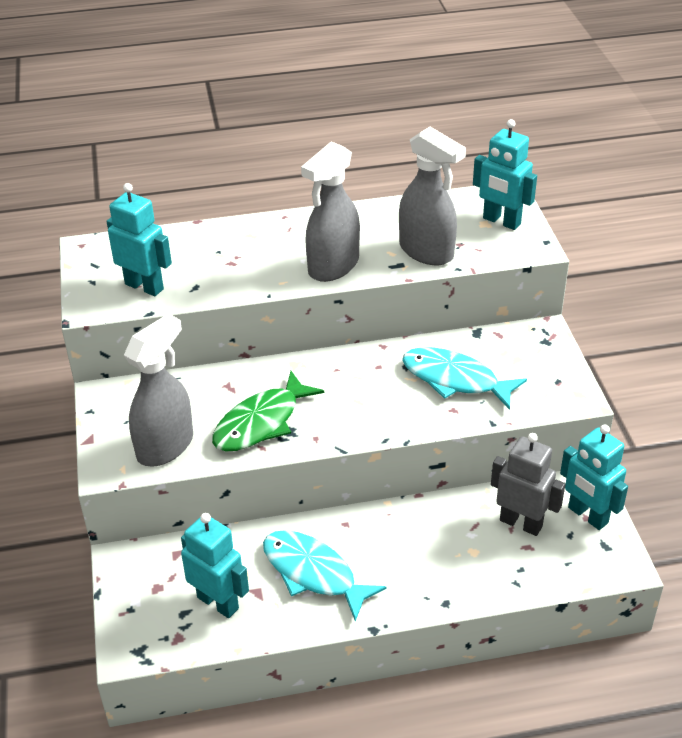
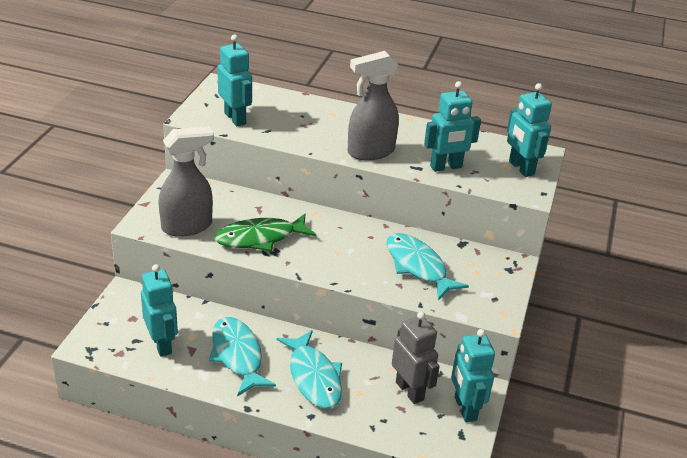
camera: 25 degrees right, 5 degrees down
(414, 557) = (313, 377): none -> turquoise fish
(427, 252) = (446, 167): grey spray bottle -> turquoise robot

